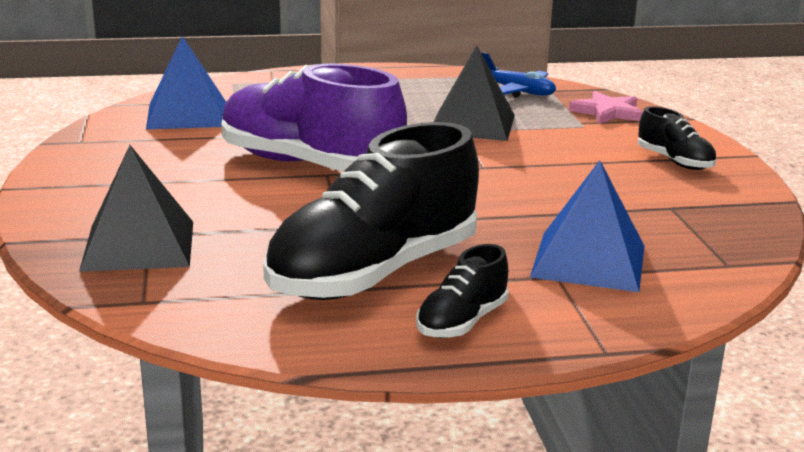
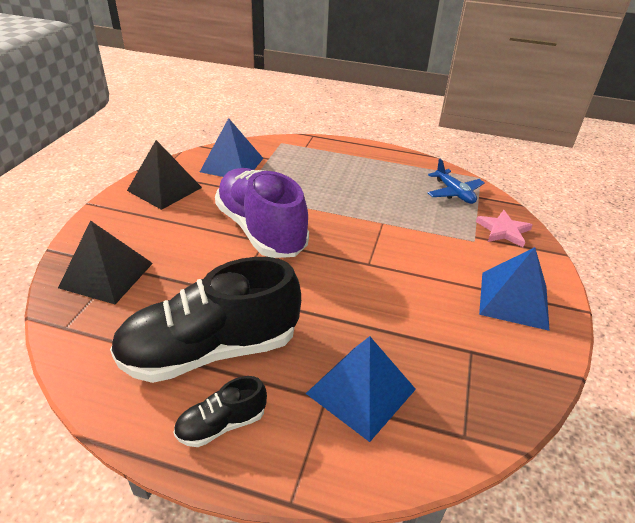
camera: 25 degrees right, 15 degrees up
(472, 124) = (396, 218): black pyramid -> black pyramid (165, 189)
(674, 161) = (514, 299): black shoe -> blue pyramid

